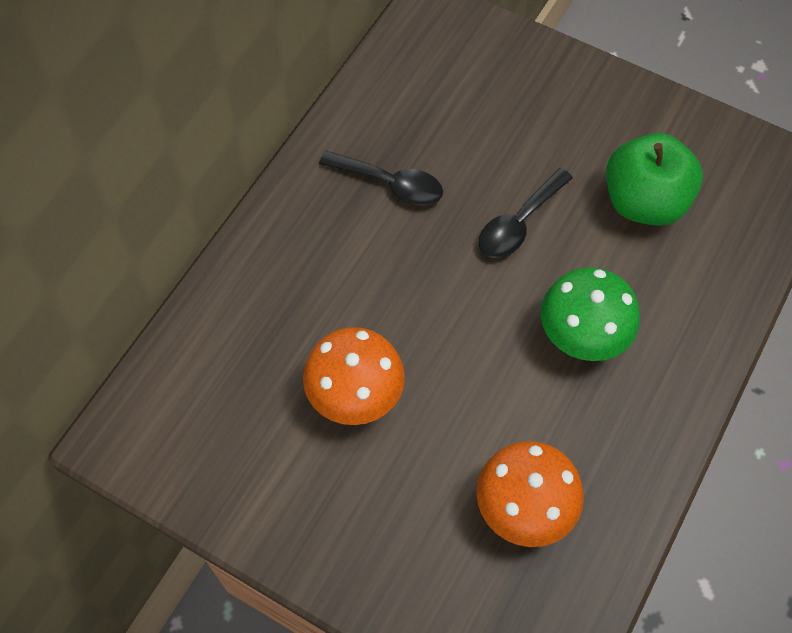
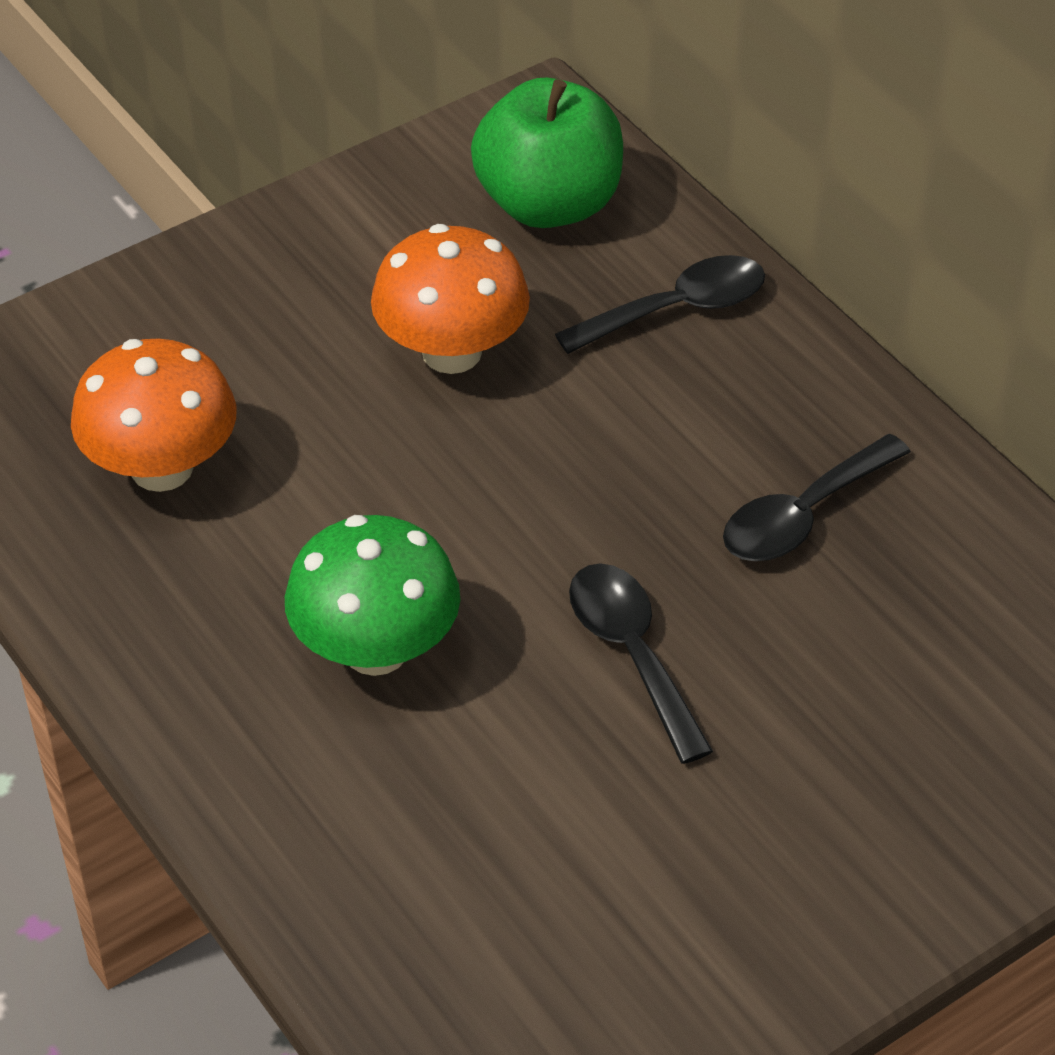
camera: 115 degrees right, 15 degrees down
(266, 294) = (676, 309): none -> black spoon
(644, 202) = (575, 855): green apple -> green apple (549, 204)

